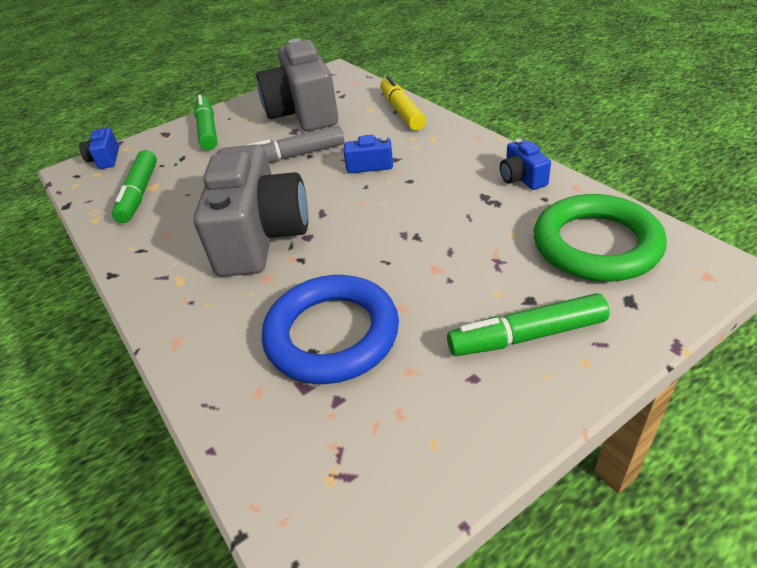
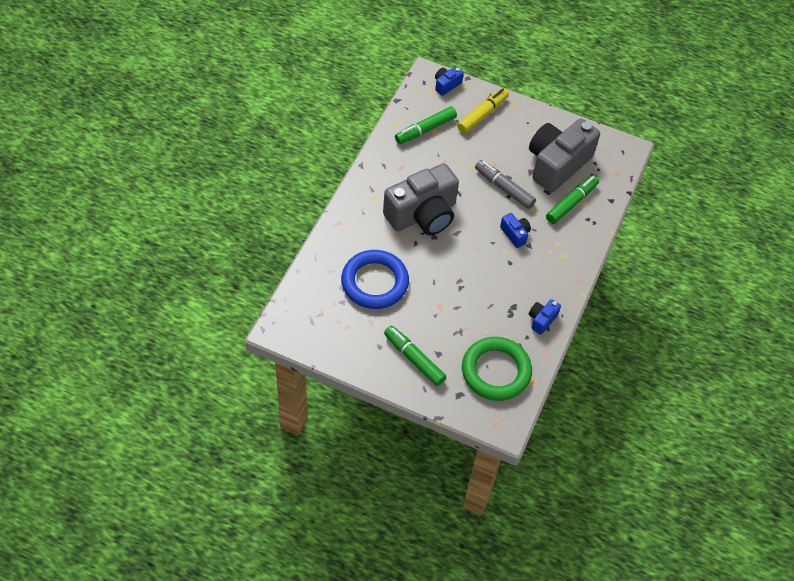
camera: 50 degrees right, 15 degrees up
(208, 130) = (507, 120): green marker -> green marker (571, 203)
(402, 111) = (588, 223): yellow marker -> yellow marker (482, 114)

